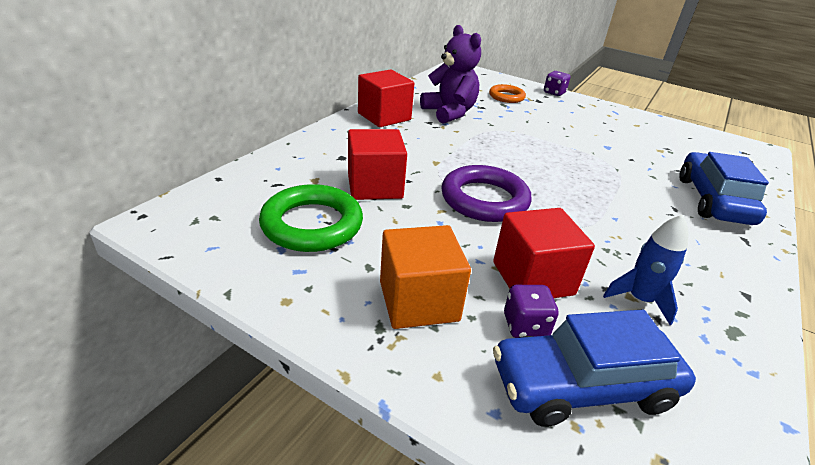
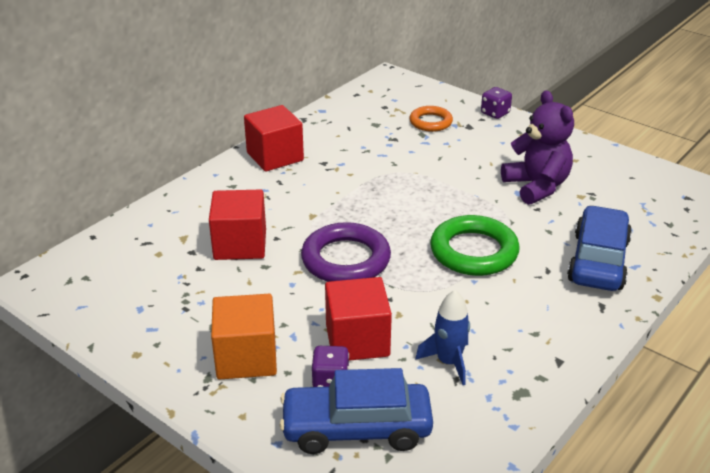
camera: 10 degrees right, 0 degrees up
(312, 224) = (171, 285): green ring -> green ring (474, 251)
(449, 113) = (351, 149): purple teddy bear -> purple teddy bear (536, 186)

